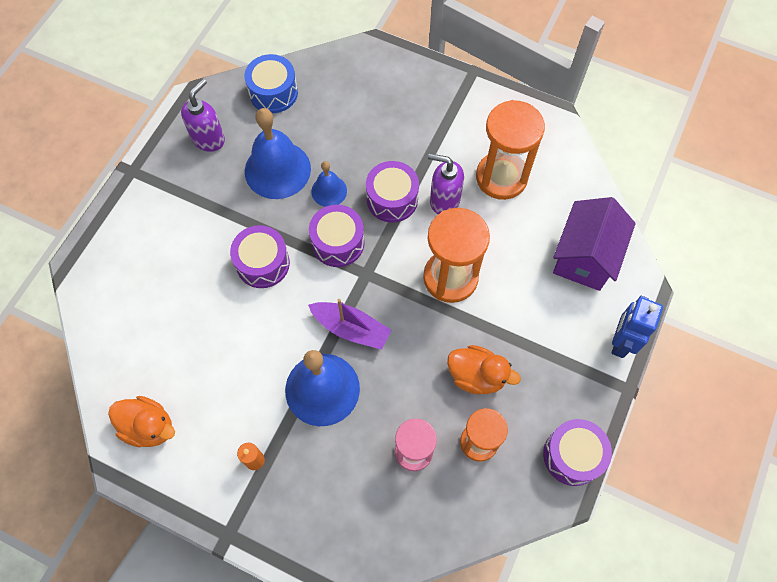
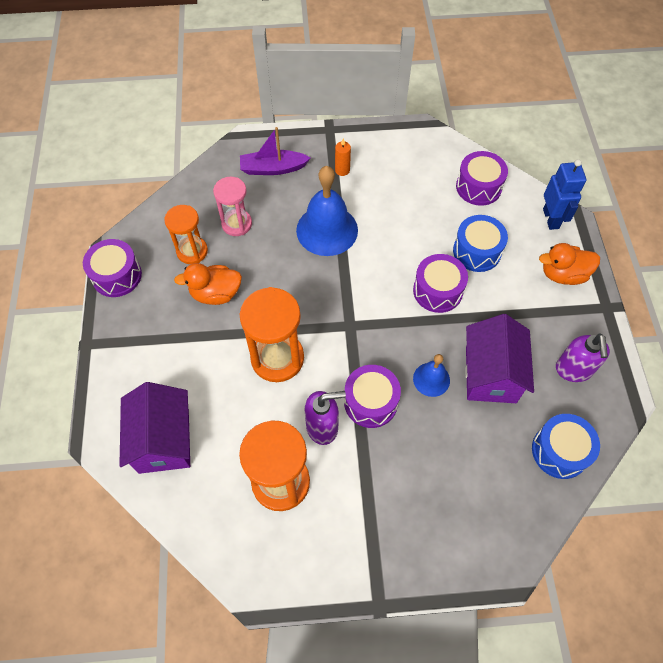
camera: 150 degrees right, 5 degrees down
(149, 427) = (426, 155): orange duck -> orange duck (563, 274)
(194, 282) = (477, 251): none -> blue drum
(277, 170) = (490, 374): blue bell -> purple house
(338, 243) = (390, 338): purple drum -> purple drum (478, 187)
(351, 328) = (333, 279): purple boat -> purple boat (273, 168)
(620, 342) = (105, 378): blue robot -> blue robot (551, 218)

